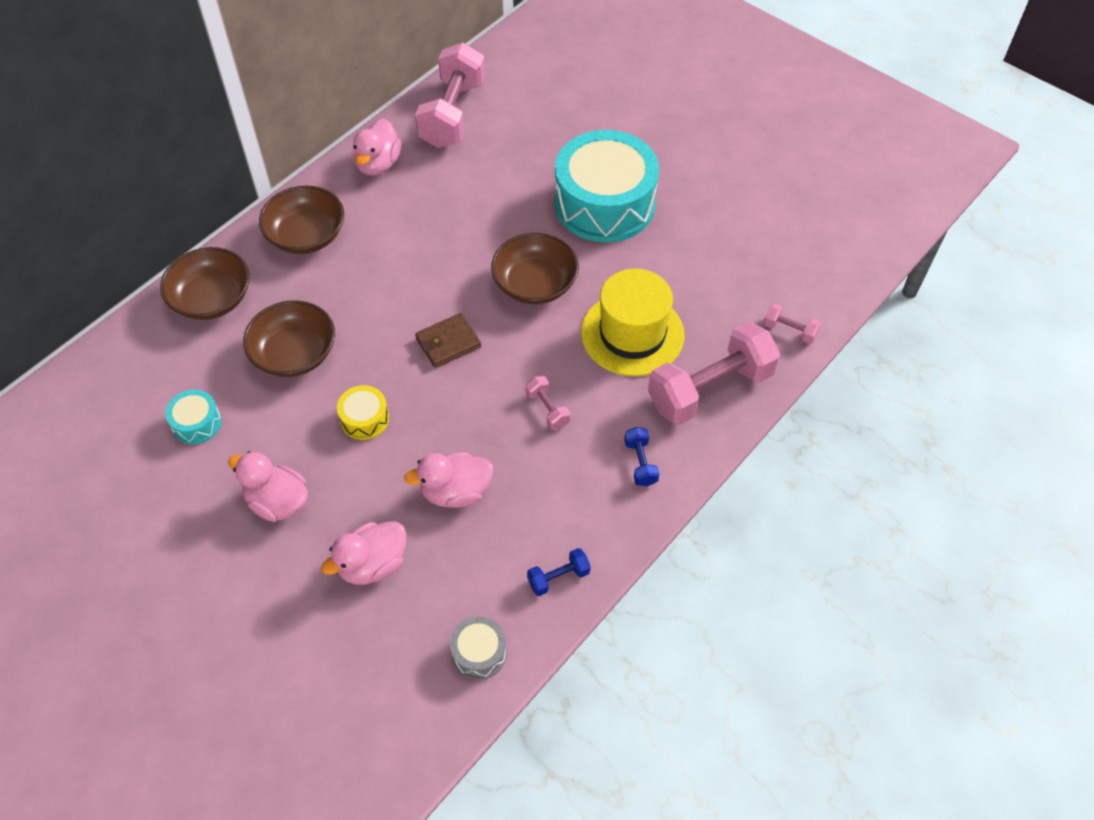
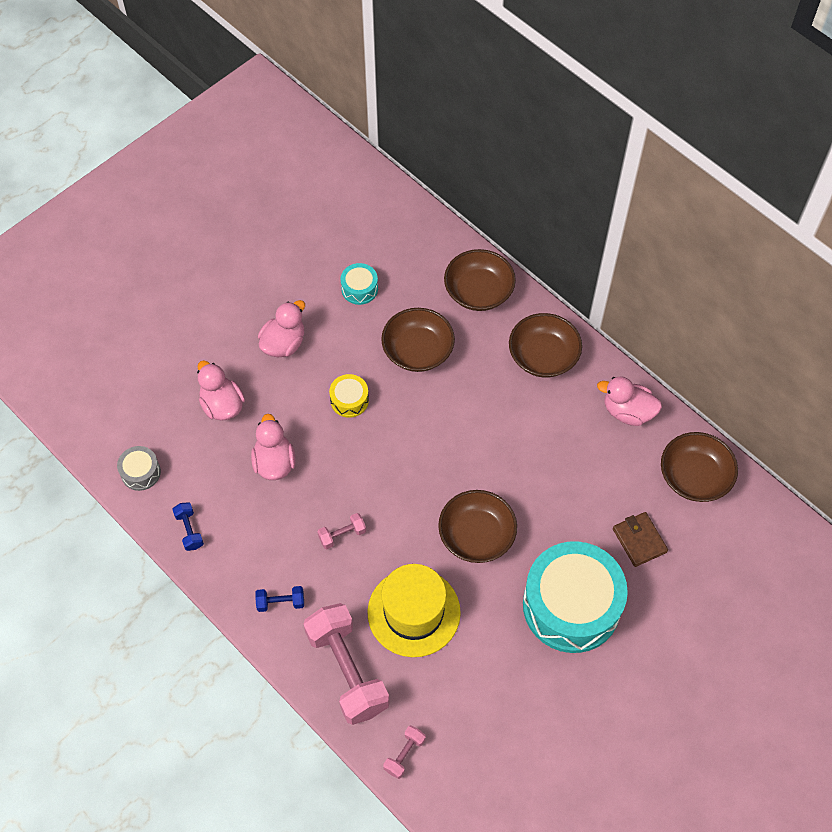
camera: 95 degrees right, 5 degrees up
(448, 343) = (418, 462): brown wallet -> brown wallet (639, 540)
(452, 114) = (694, 477): pink dumbbell -> brown bowl

